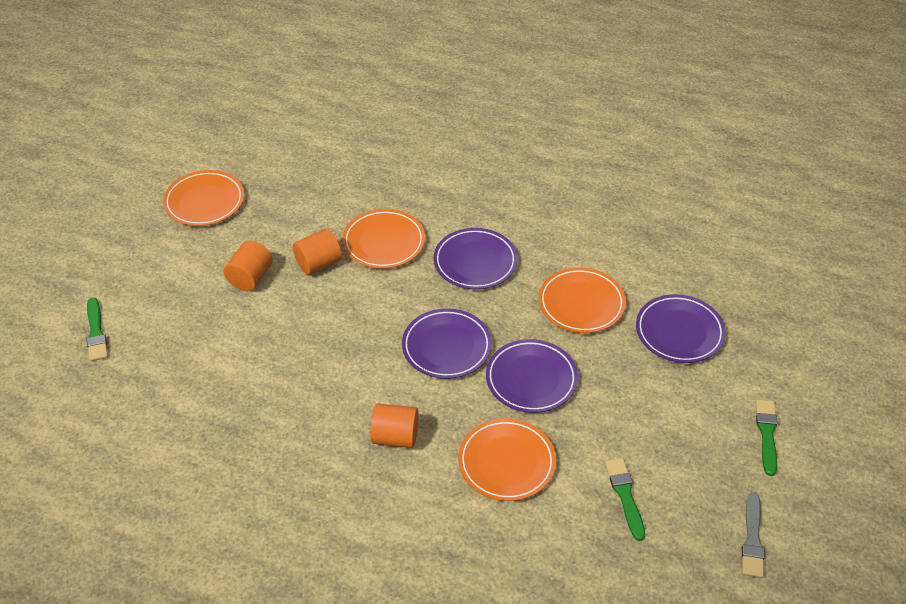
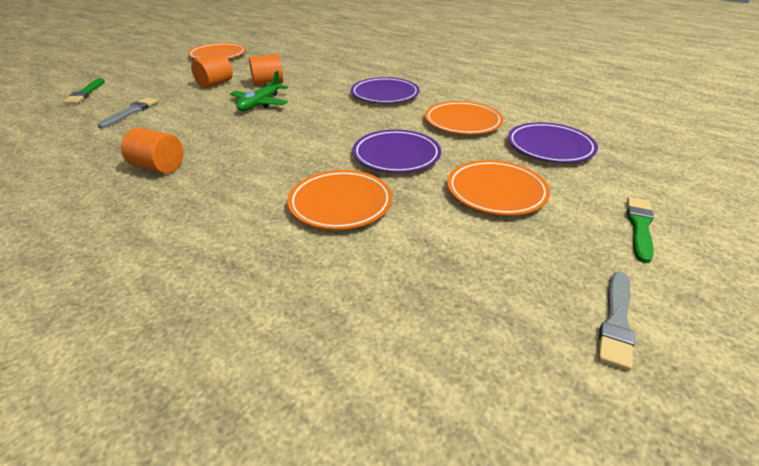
camera: 15 degrees right, 10 degrees down
(190, 362) = (131, 112): none -> grey brush
(335, 312) = (260, 104): none -> green plane
(384, 242) = (322, 80): orange plate -> orange plate (496, 192)
(395, 437) = (248, 171): orange cylinder -> orange cylinder (159, 167)
(446, 347) = (333, 129): purple plate -> none
(625, 495) = (457, 249): green brush -> none

